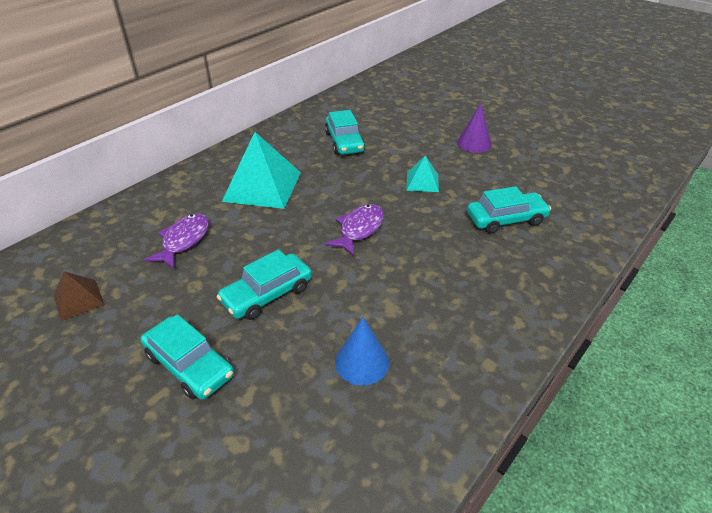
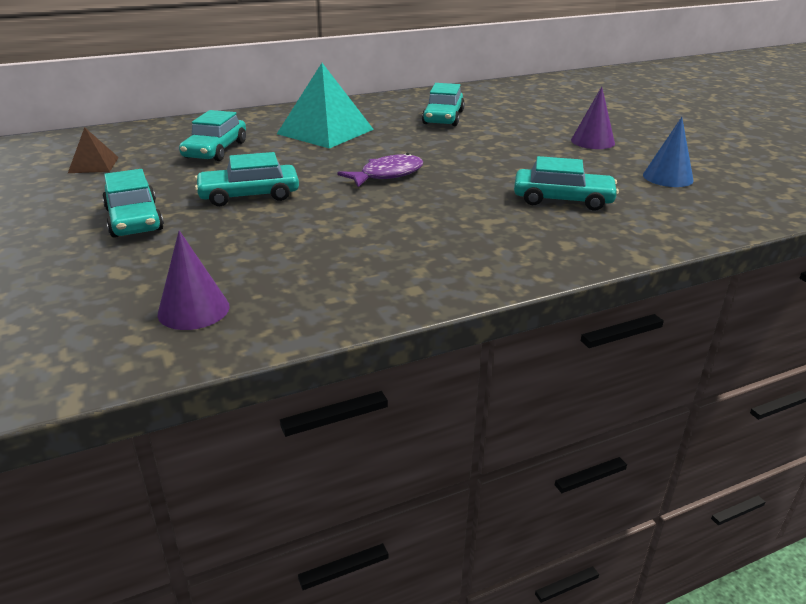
camera: 25 degrees right, 10 degrees down
(184, 241) = (215, 150): purple fish -> turquoise car
(346, 464) = (193, 310): none -> purple cone
(362, 362) = (285, 255): blue cone -> blue cone (668, 177)
(422, 182) = (496, 157): turquoise pyramid -> none

